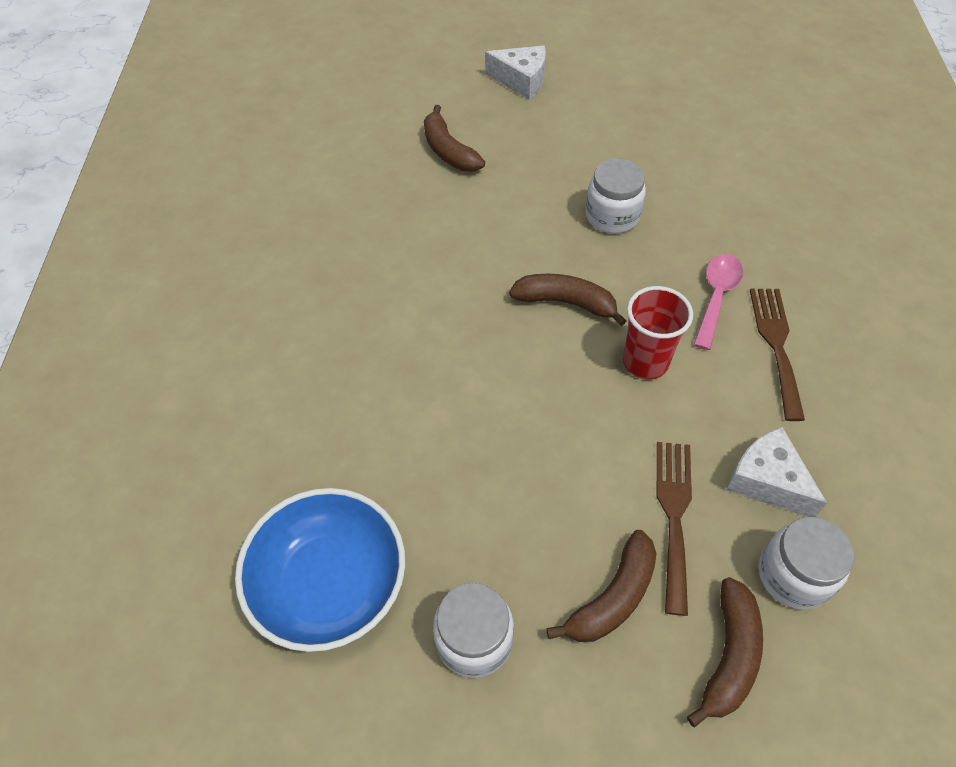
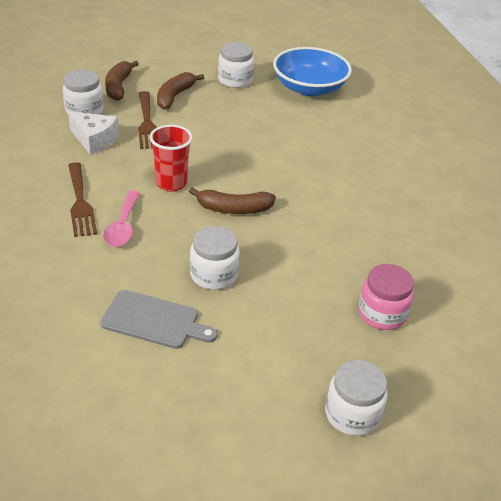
camera: 160 degrees right, 15 degrees down
(448, 151) = (382, 314): brown banana -> pink jar
(521, 81) = (352, 414): white cheese -> white jar
(683, 177) = (154, 321): none -> grey cutting board

